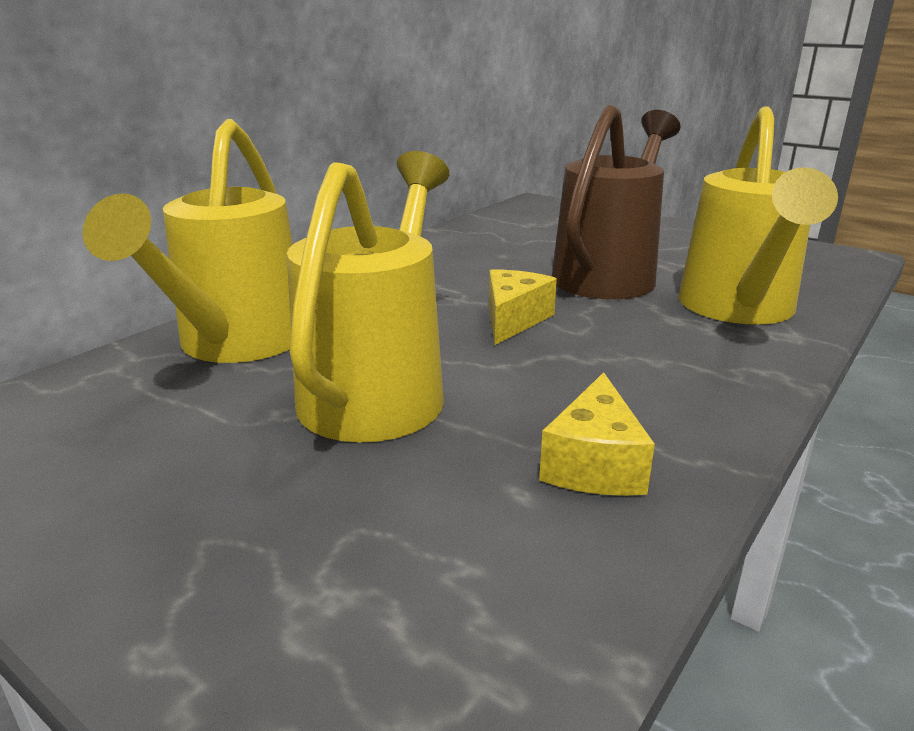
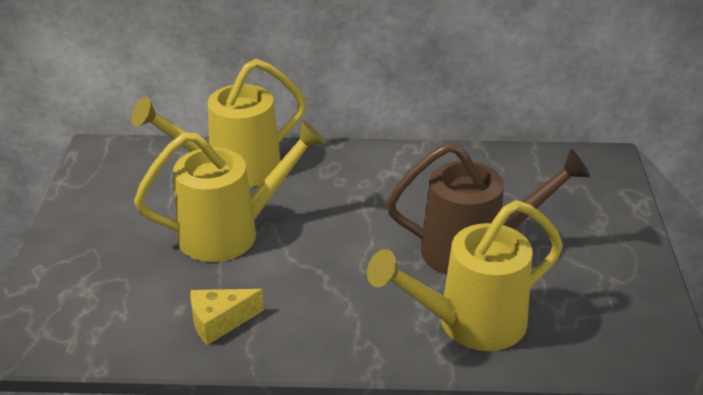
camera: 55 degrees right, 10 degrees up
(513, 320) = (353, 240): yellow cheese -> none

